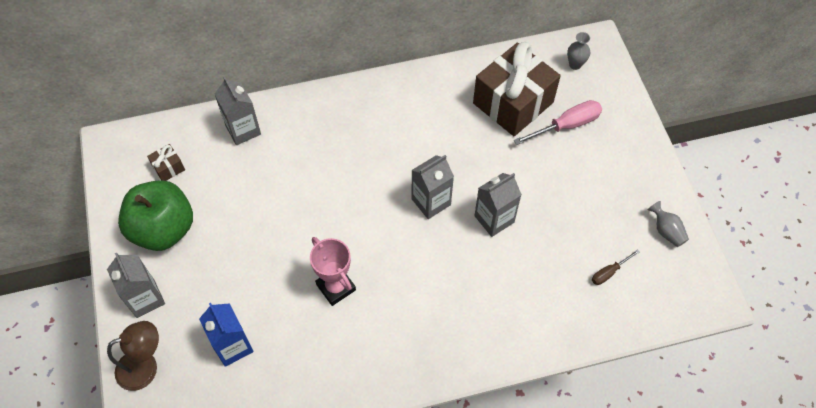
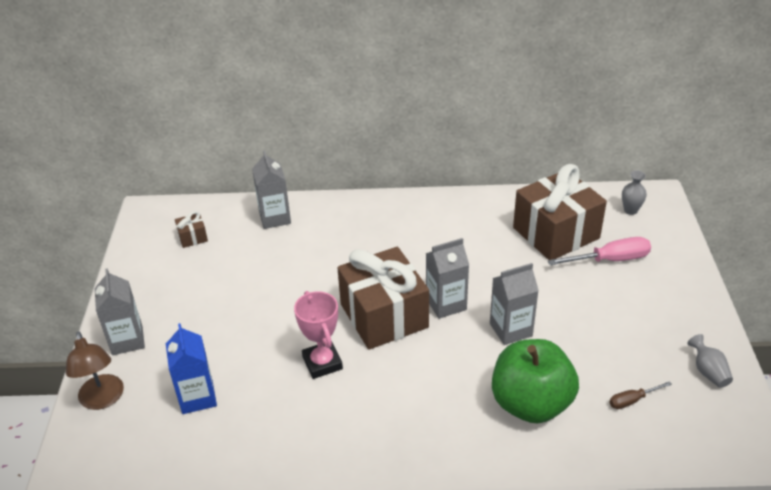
camera: 15 degrees right, 20 degrees down
(145, 367) = (103, 399): brown lamp -> brown lamp turned 75 degrees clockwise
(163, 229) = (168, 285): green apple -> green apple (531, 403)
(378, 225) = (384, 316): none -> brown gift

